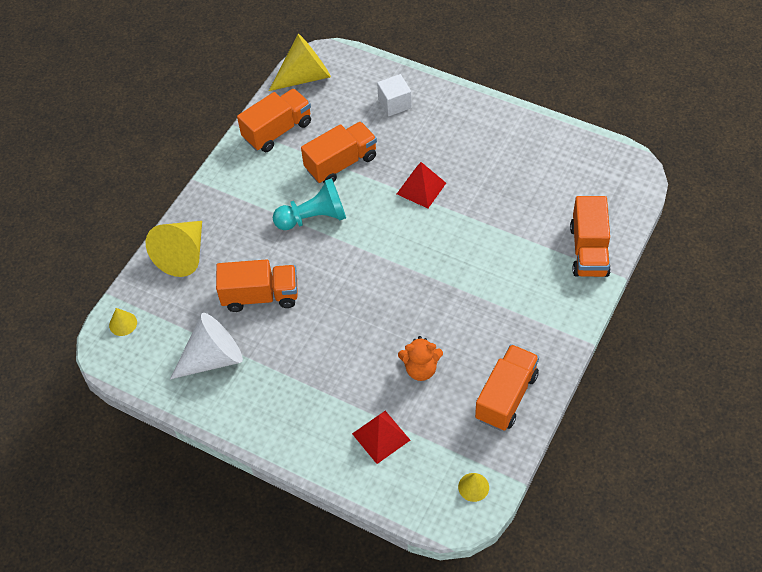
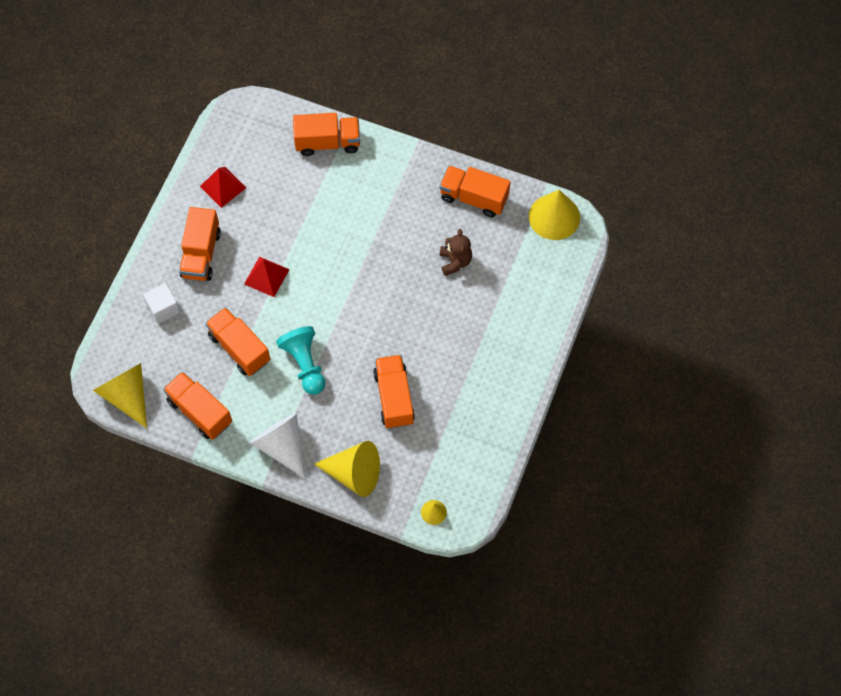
camera: 100 degrees left, 10 degrees up
(213, 358) = (461, 427): white cone -> white cone (282, 446)
(381, 436) = (520, 285): red pyramid -> red pyramid (223, 187)
(421, 369) = (455, 261): orange teddy bear -> brown teddy bear
(454, 134) = (201, 254): none -> orange truck
(473, 487) = (554, 217): yellow cone -> yellow cone, size x2.16

